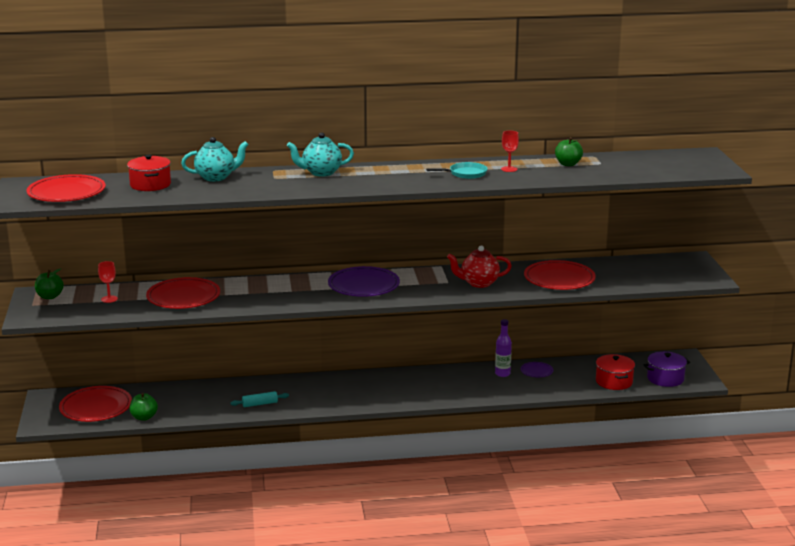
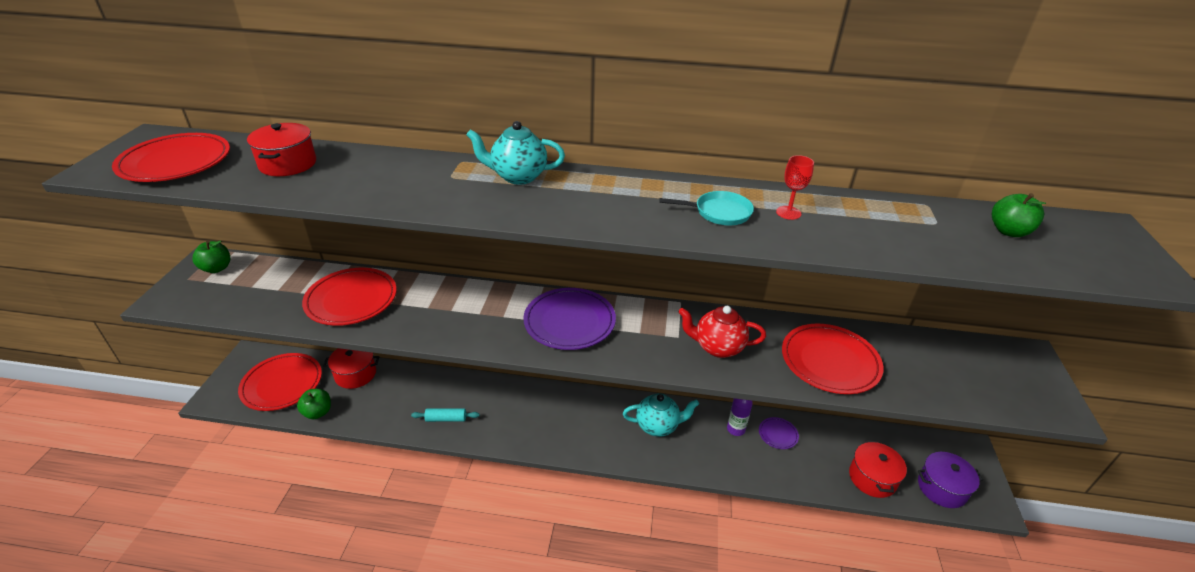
camera: 15 degrees right, 15 degrees up
(109, 299) = (272, 286): red goblet -> none
(158, 392) = (355, 374): none -> red pot
(216, 177) = (379, 163): turquoise teapot -> turquoise teapot (658, 426)
(568, 164) = (883, 216): green apple -> green apple (1009, 231)

